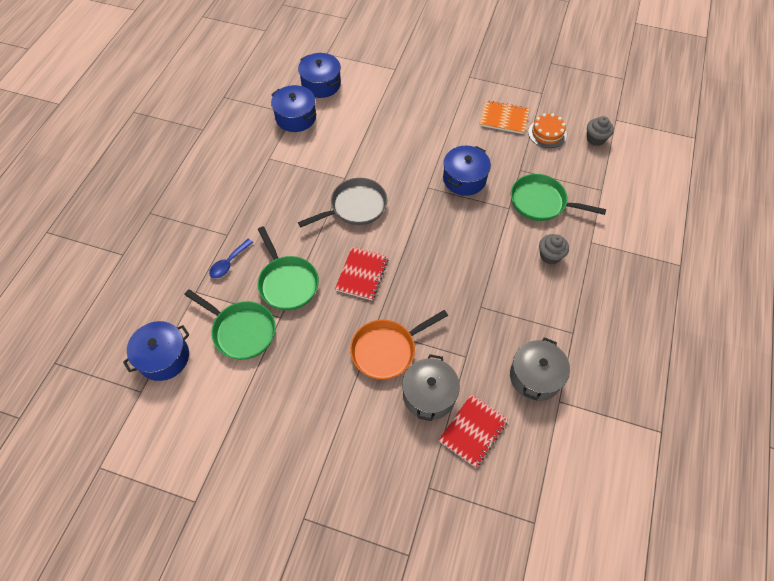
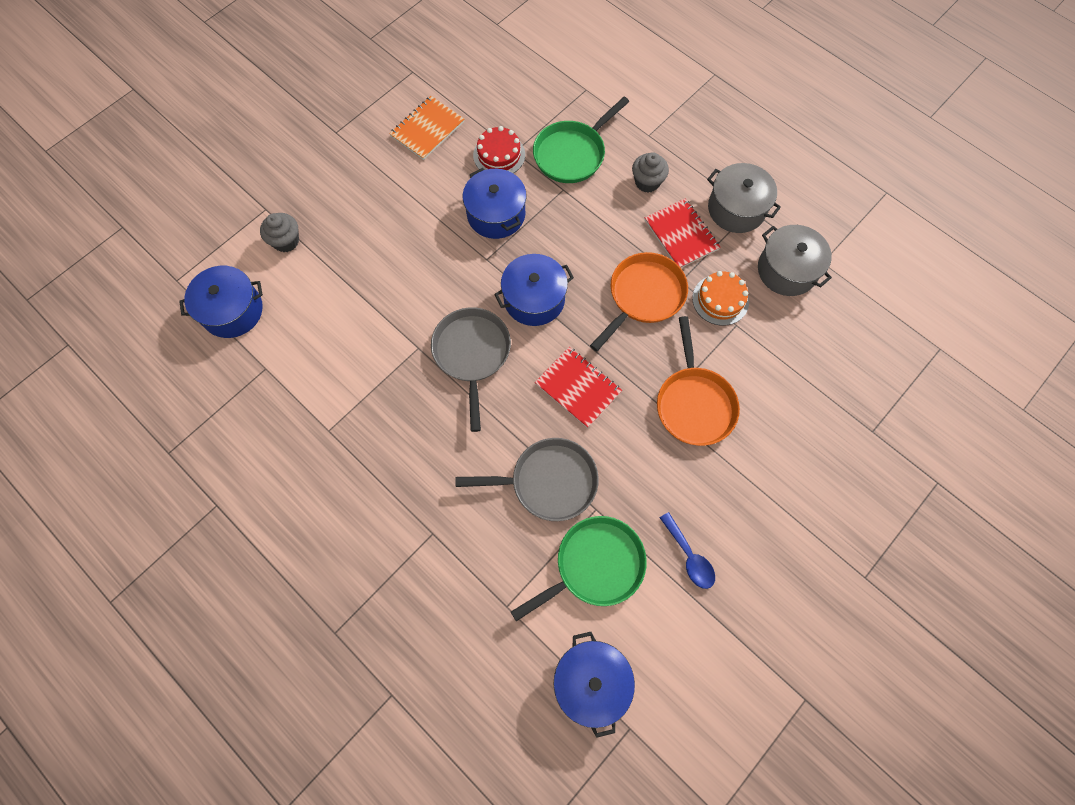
camera: 65 degrees left, 10 degrees up
(229, 263) = (481, 546): blue spoon -> blue spoon (689, 556)
(287, 282) = (548, 482): green pan -> grey pan
(296, 117) = (274, 367): blue pot -> blue pot (534, 299)
(429, 395) = (767, 384): grey pot -> grey pot (736, 209)
(454, 287) = (643, 296): none -> orange pan
(473, 431) = (825, 359): red notebook -> red notebook (681, 234)
(511, 162) = (499, 155): none -> red cake
(547, 133) = (477, 98): orange cake -> orange cake (720, 300)
(595, 139) = (513, 57): grey cupcake -> grey cupcake (286, 241)

